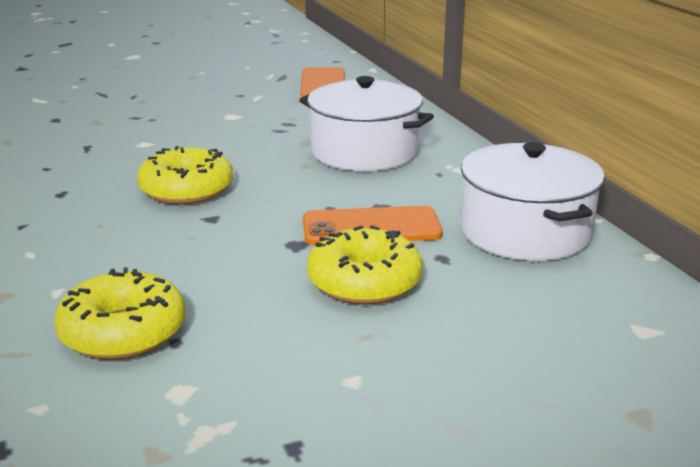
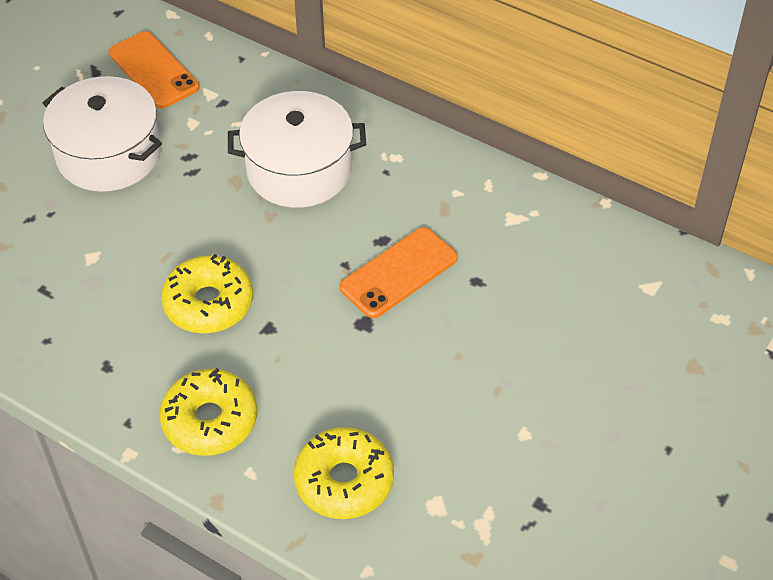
camera: 35 degrees left, 25 degrees up
(364, 282) = (450, 338): yellow donut -> yellow donut (210, 420)
(525, 232) = (508, 218): white pot -> white pot (109, 154)

